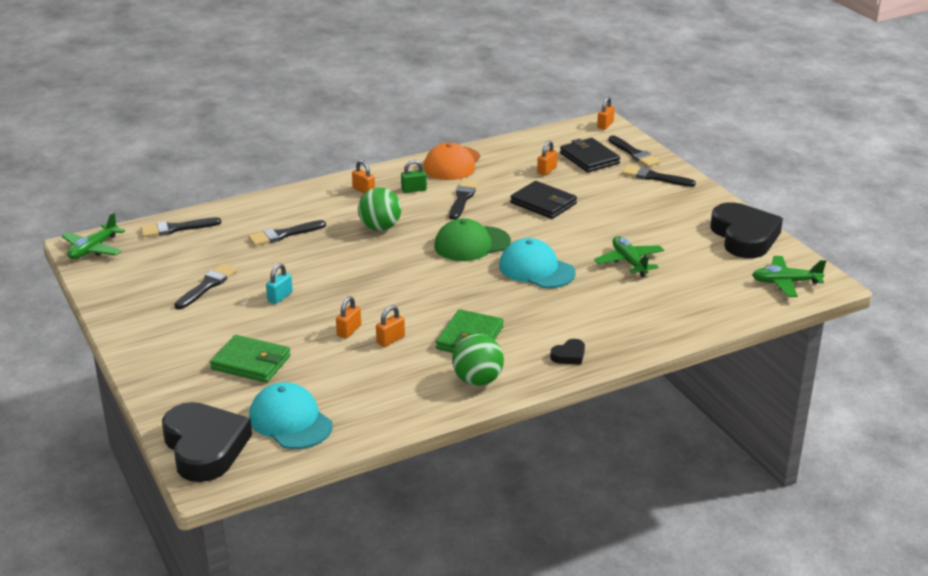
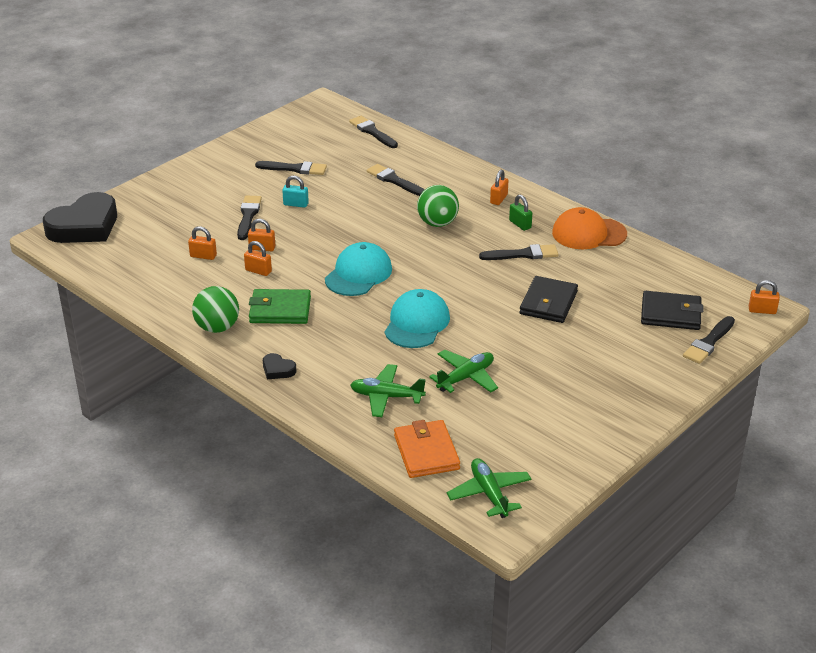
camera: 70 degrees right, 5 degrees up
(93, 249) = (320, 108): green plane -> green plane (386, 396)
(251, 362) = (197, 216): green wallet -> none
(290, 421) = (128, 253): turquoise cap -> turquoise cap (358, 274)
(472, 244) = (440, 277): green cap -> none
(547, 170) = (620, 292): orange padlock -> orange padlock (203, 256)
(589, 158) = (670, 314): black wallet -> black wallet turned 60 degrees clockwise
(655, 177) = (663, 366): black brush -> black brush (248, 216)
(723, 300) = (426, 452): none -> orange wallet
(744, 237) = (572, 450): black heart -> none

